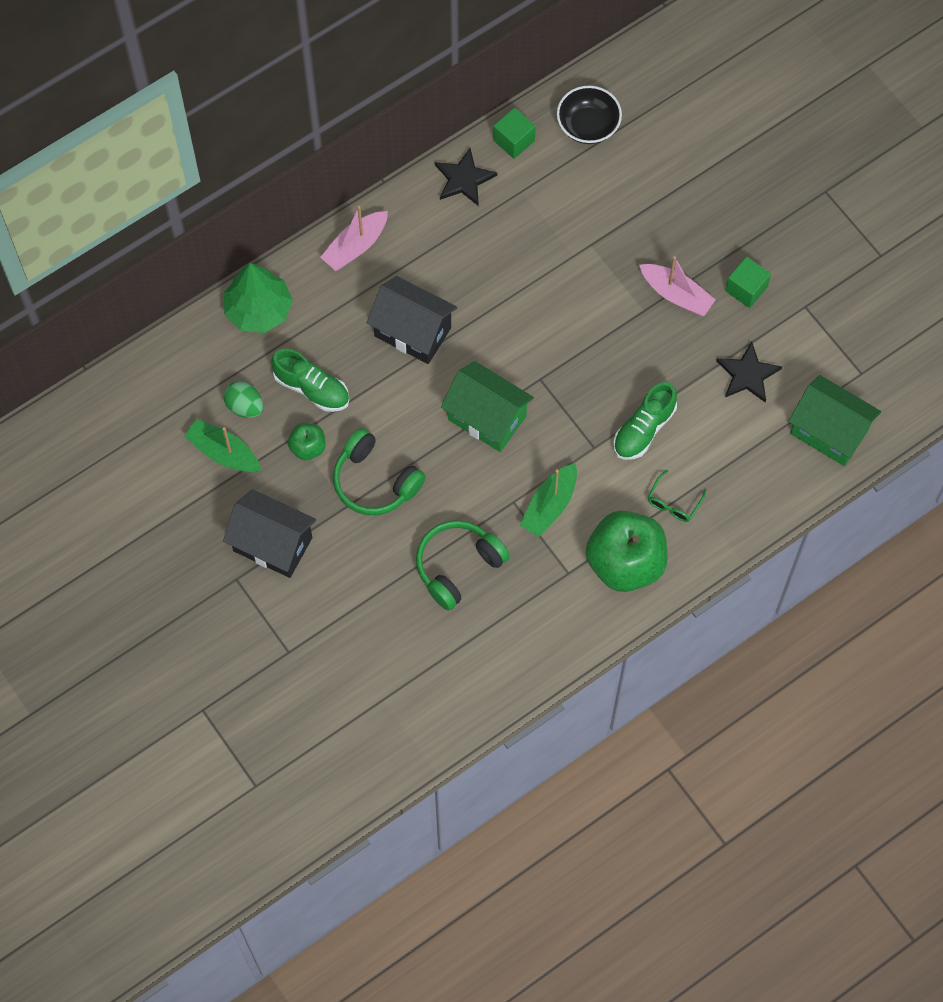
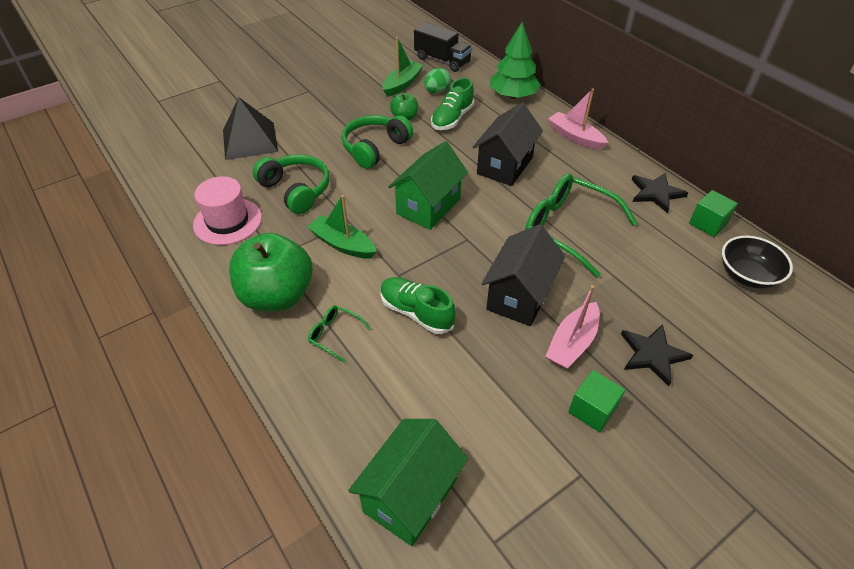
camera: 90 degrees right, 20 degrees down
(160, 398) = (442, 60): none -> black truck
(272, 544) = (331, 104): black house -> black house (519, 296)
(356, 638) = (250, 140): none -> black pyramid
(513, 635) = (227, 221): none -> pink hat
(523, 276) = (569, 229): none -> green glasses
(747, 374) = (483, 407): black star -> black star (652, 354)

